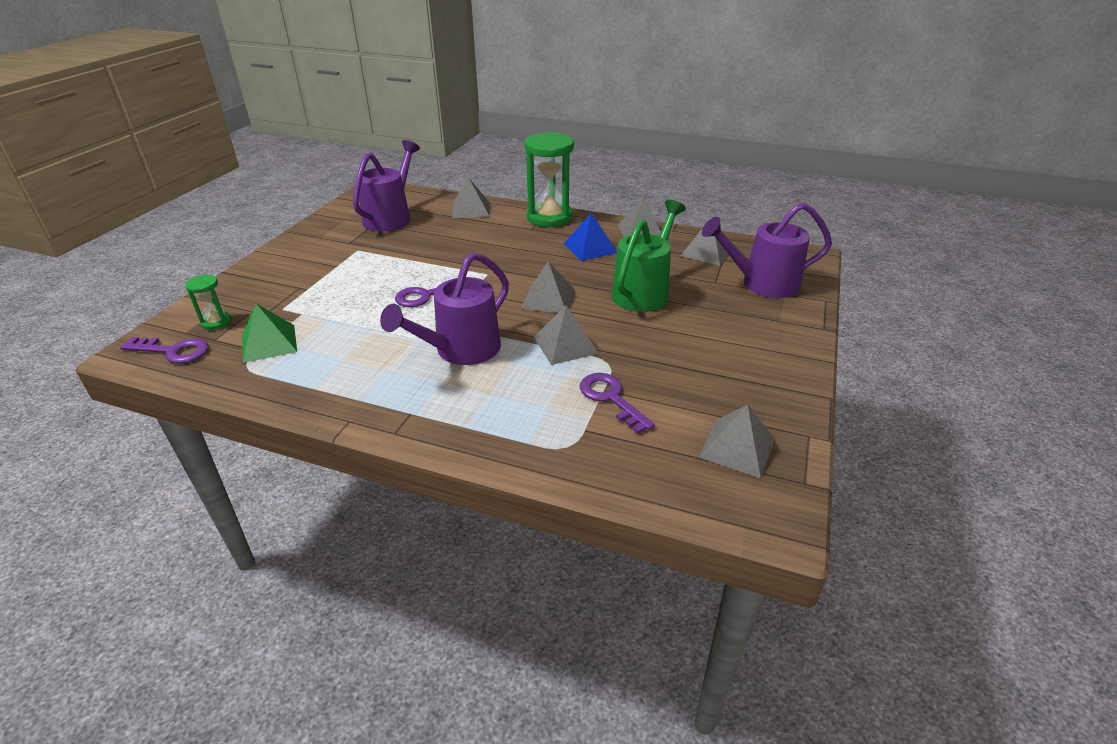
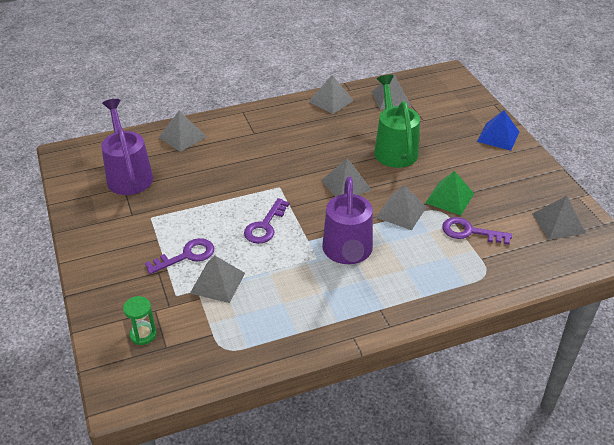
camera: 40 degrees left, 5 degrees up
(173, 351) = (151, 374): purple key -> purple key (186, 256)
(269, 343) = (213, 324): green pyramid -> green pyramid (449, 198)
(323, 316) = (217, 283): none -> grey pyramid
(549, 217) = (253, 117): green hourglass -> none
(590, 248) = (316, 130): blue pyramid -> blue pyramid (498, 136)
(761, 284) = (449, 109): purple watering can -> none

